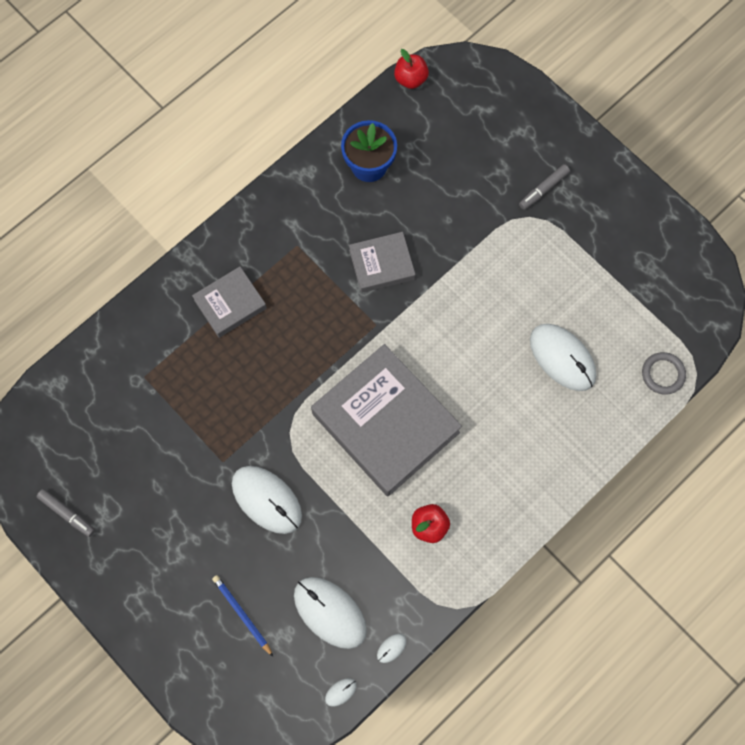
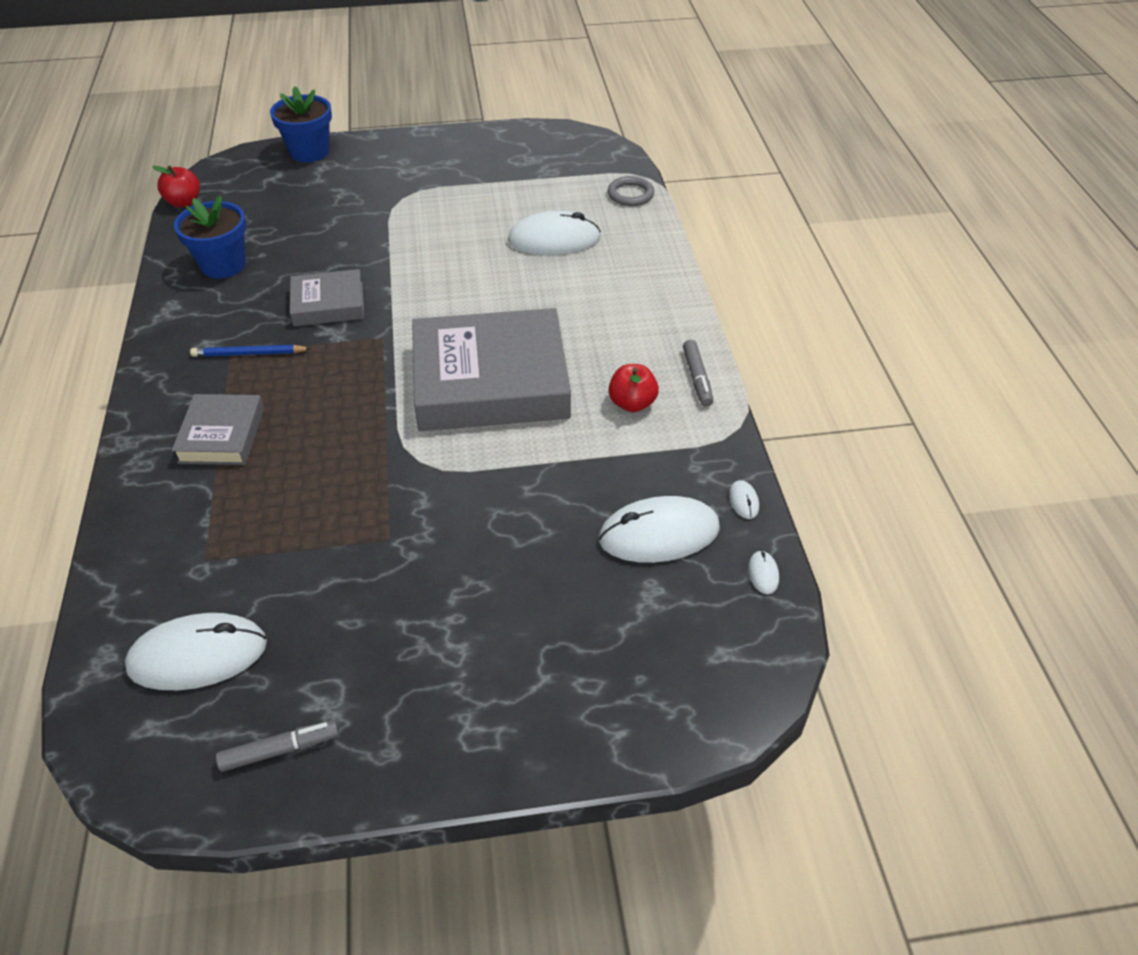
camera: 55 degrees left, 25 degrees down
(242, 614) = (592, 621): blue pencil -> blue pencil (249, 354)
(267, 500) = (474, 521): white mouse -> white mouse (198, 655)
(382, 264) = (328, 304): grey book -> grey book turned 60 degrees clockwise
(532, 106) = (309, 152): none -> blue flower pot
(543, 189) = (389, 179): grey marker -> grey marker (697, 378)

